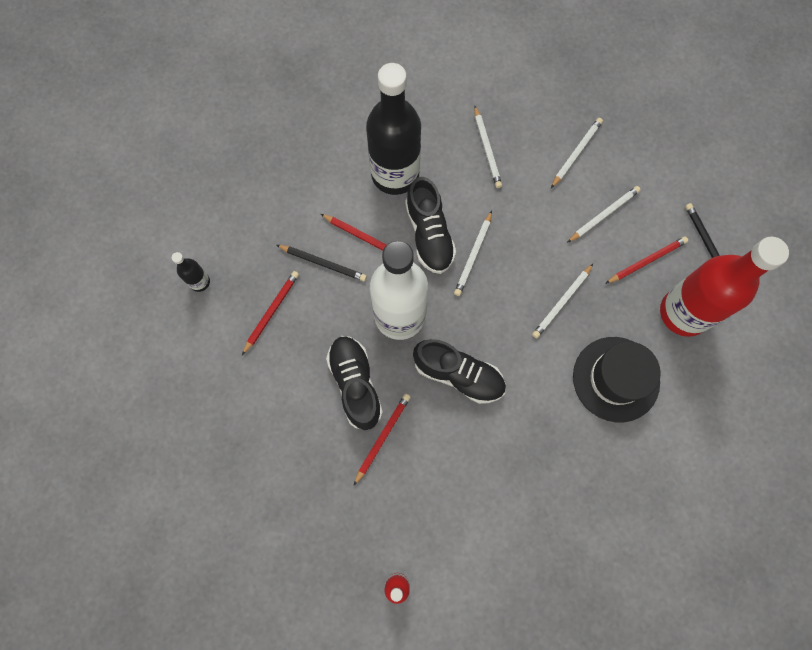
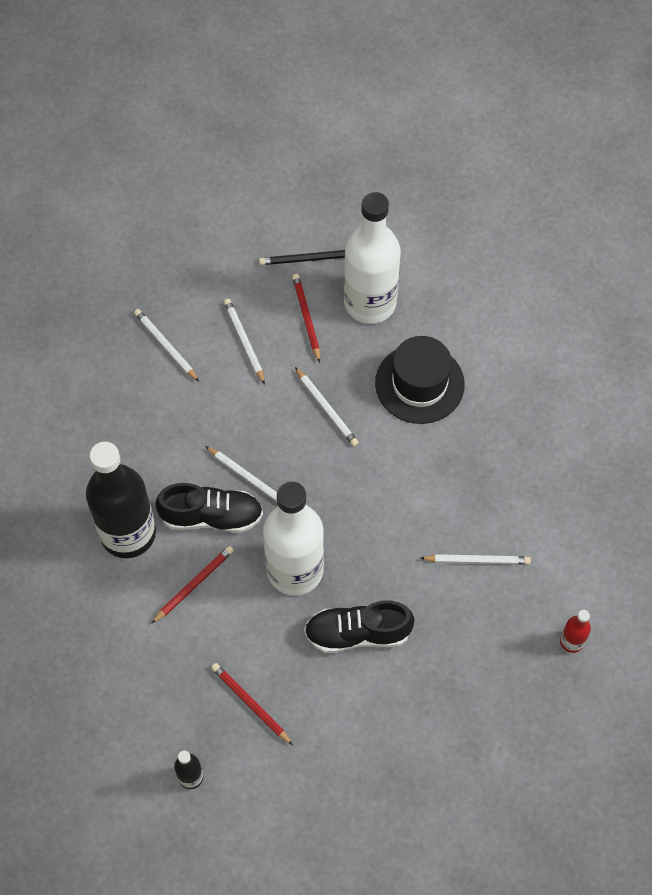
camera: 75 degrees left, 10 degrees down
(323, 263) = (210, 635): black pencil -> none
(382, 437) = (421, 620): red pencil -> none
(458, 374) = (375, 528): black shoe -> none
(487, 149) = (130, 431): white pencil -> white pencil (477, 560)
(683, 313) = (370, 303): red bottle -> white bottle

